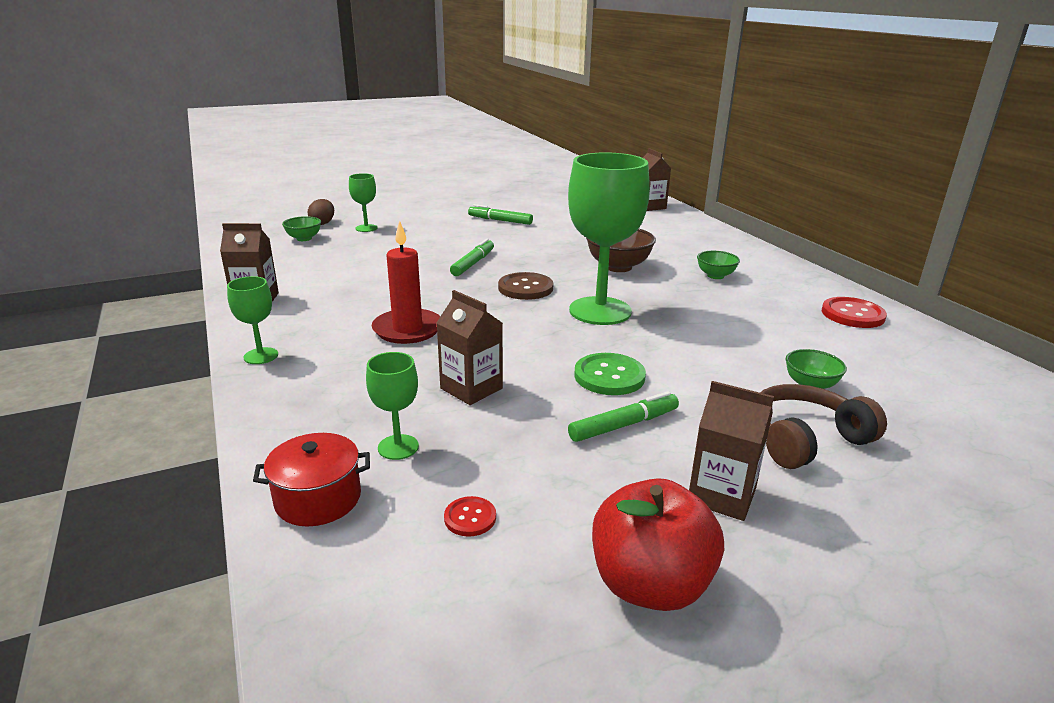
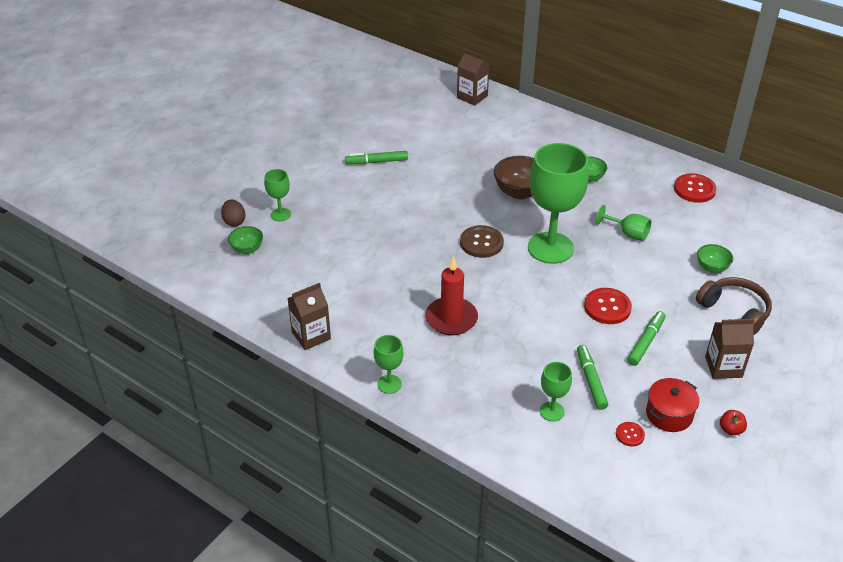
camera: 30 degrees left, 15 degrees up
(318, 499) = (550, 460): red pot -> red pot (669, 414)
(471, 388) = (544, 352): brown carton -> none
(473, 263) = (416, 229): green marker -> green marker (591, 381)
(609, 376) = (607, 307): green button -> red button
(650, 584) = (731, 429): red apple -> red apple, size x0.43
(715, 325) = (628, 233): none -> green goblet
(805, 439) = (734, 311): brown headphones -> brown headphones turned 105 degrees clockwise

